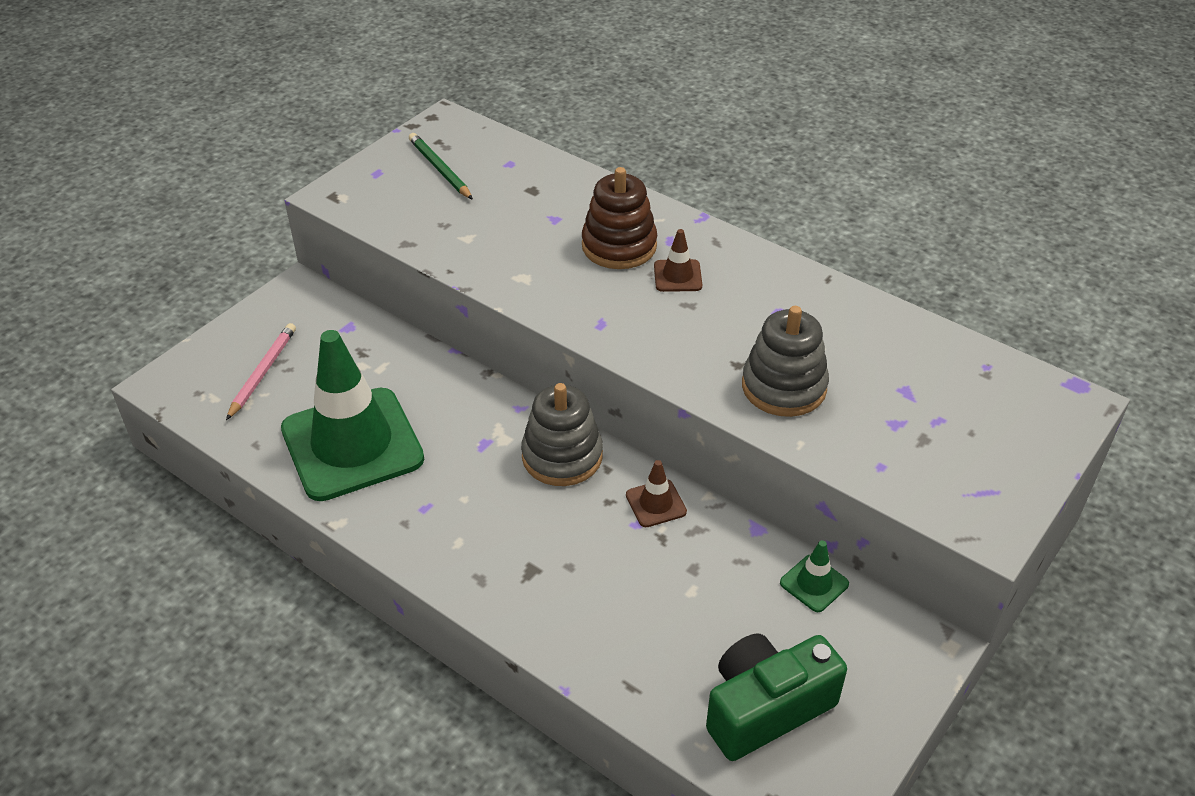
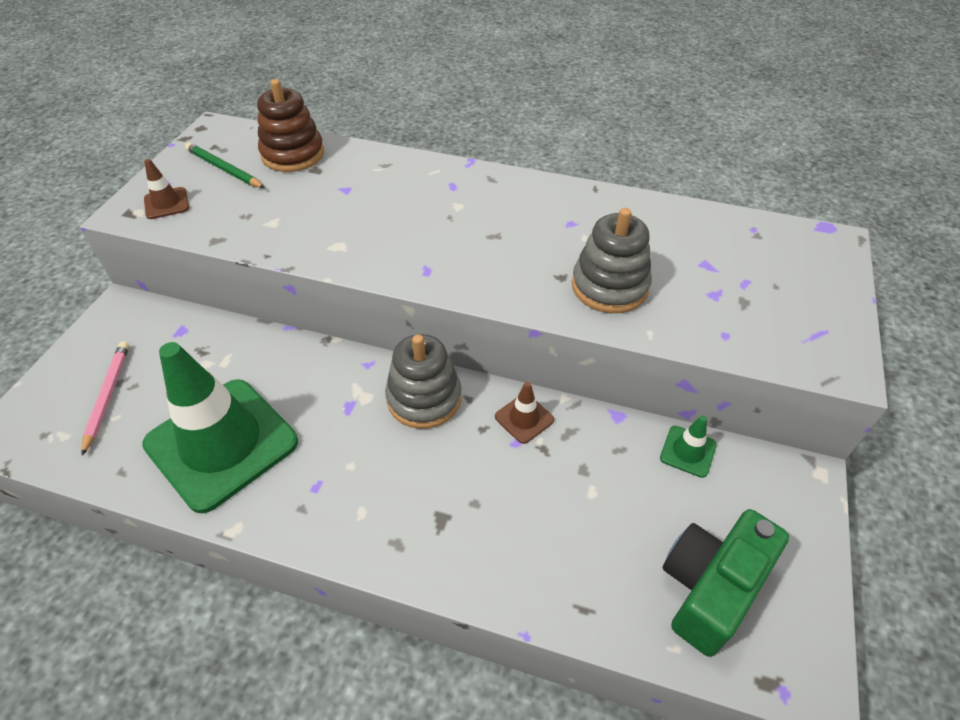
camera: 20 degrees left, 5 degrees up
(619, 246) = (412, 200): brown stacking toy -> brown stacking toy (293, 154)
(677, 276) = (473, 214): brown traffic cone -> brown traffic cone (166, 203)

